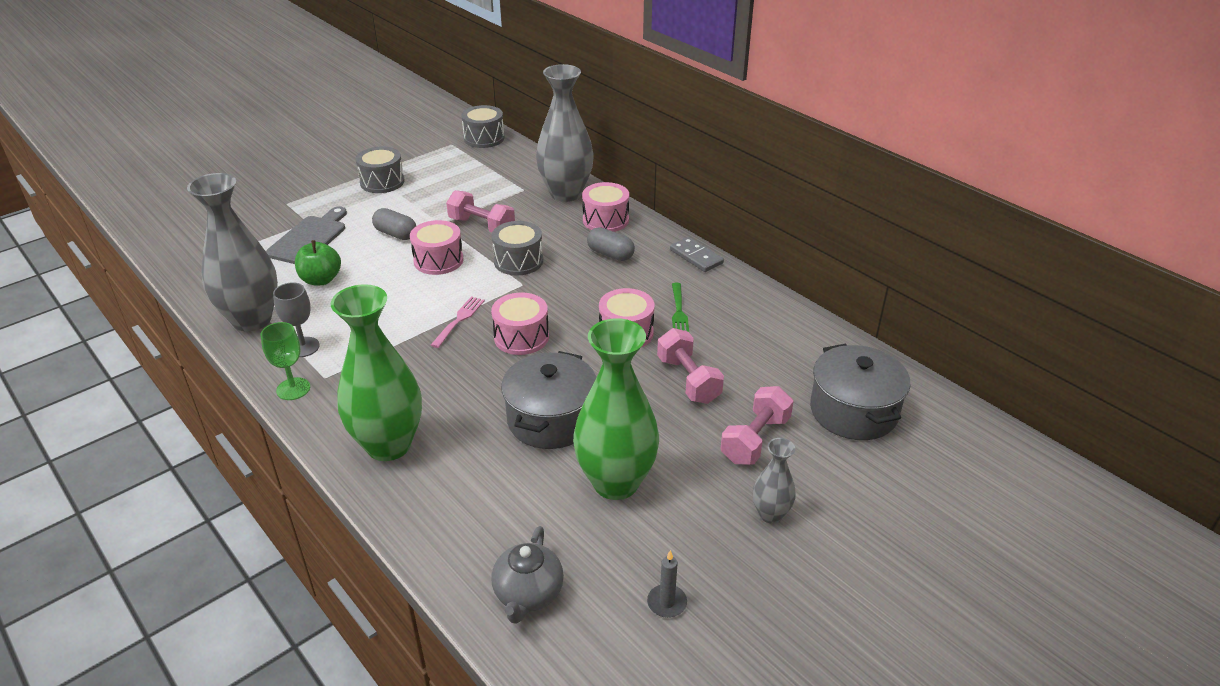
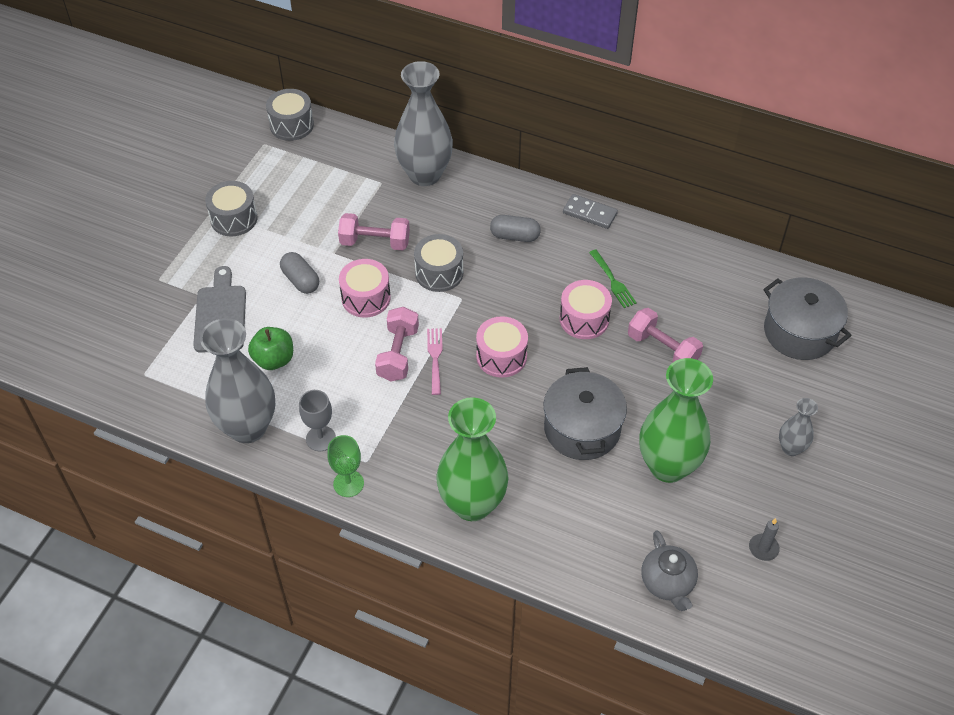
camera: 25 degrees left, 15 degrees up
(396, 234) = (300, 280): grey capsule -> grey capsule turned 45 degrees clockwise
(605, 220) = (483, 196): pink drum -> none
(755, 440) = (744, 387): pink dumbbell -> pink dumbbell (398, 354)

